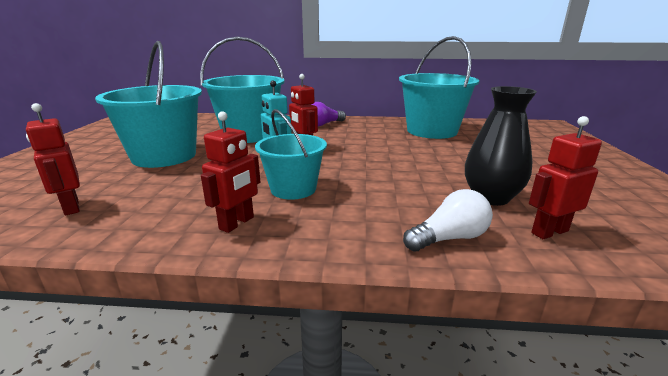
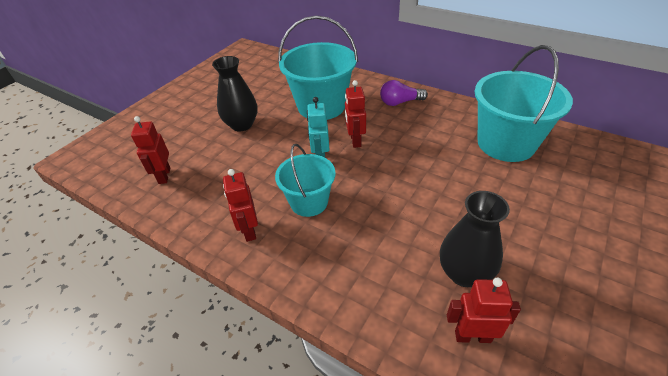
camera: 30 degrees right, 20 degrees up
(164, 156) = (242, 125): turquoise bucket -> black vase
(237, 223) = (249, 230): red robot -> red robot turned 105 degrees clockwise
(449, 238) = (381, 307): white light bulb -> none

